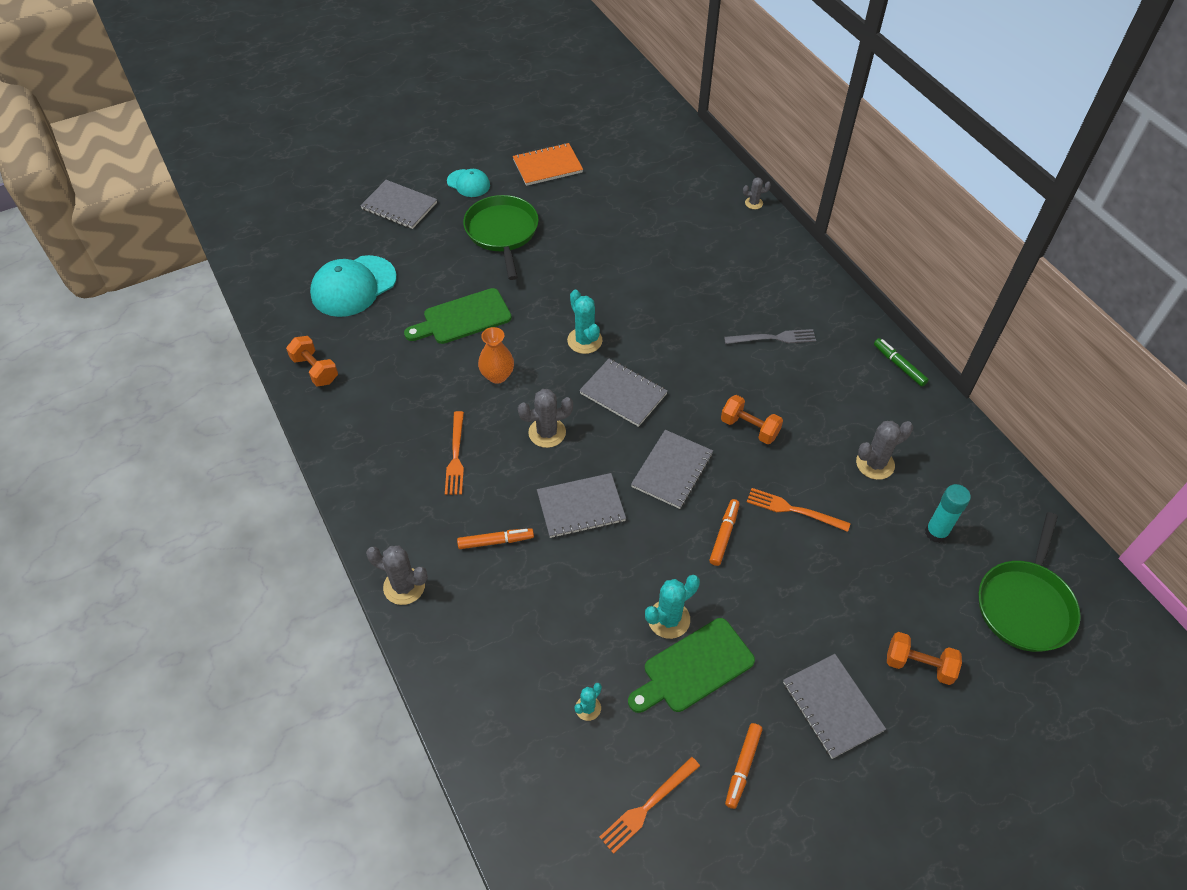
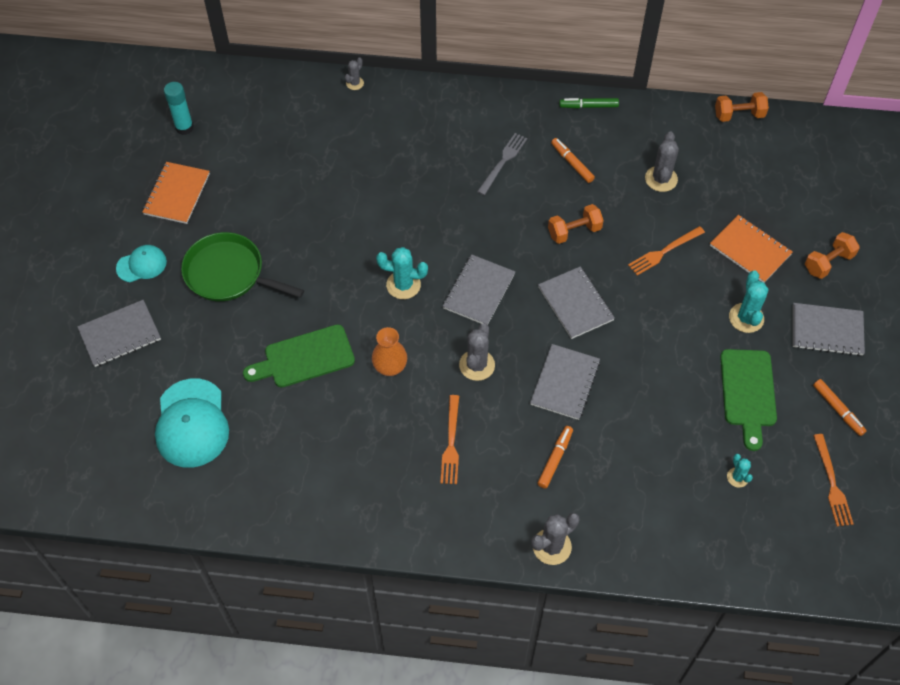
camera: 55 degrees left, 5 degrees up
(315, 370) = (269, 504): orange dumbbell -> orange dumbbell (739, 115)
(455, 456) = (451, 443): orange fork -> orange fork turned 60 degrees clockwise
(463, 318) = (304, 358): green cutting board -> green cutting board turned 60 degrees clockwise
(623, 394) = (479, 291): grey notebook -> grey notebook turned 45 degrees counterclockwise
(669, 619) = (700, 384): turquoise cactus -> turquoise cactus (746, 318)
(724, 535) = (655, 307): orange marker -> orange marker (572, 163)
(865, 583) = (750, 250): none -> orange notebook
(936, 533) = (739, 184): turquoise glue stick -> turquoise glue stick (184, 128)
(1025, 605) = (823, 176): green pan -> none

